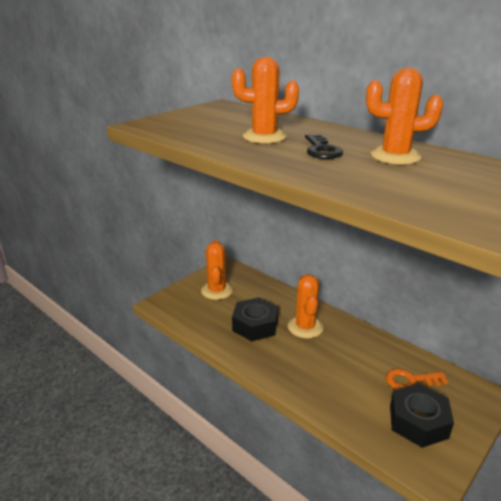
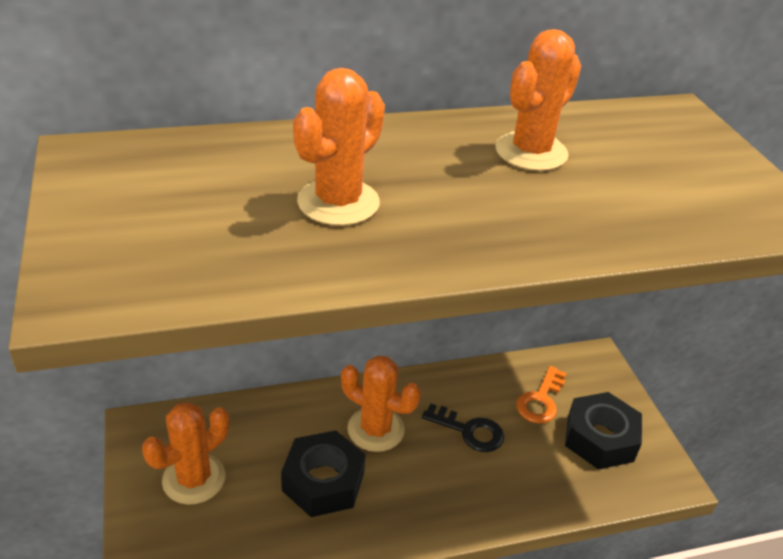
camera: 60 degrees left, 10 degrees up
(217, 291) = (194, 479): orange cactus -> orange cactus turned 75 degrees counterclockwise
(321, 150) = (453, 187): black key -> black key (469, 431)

